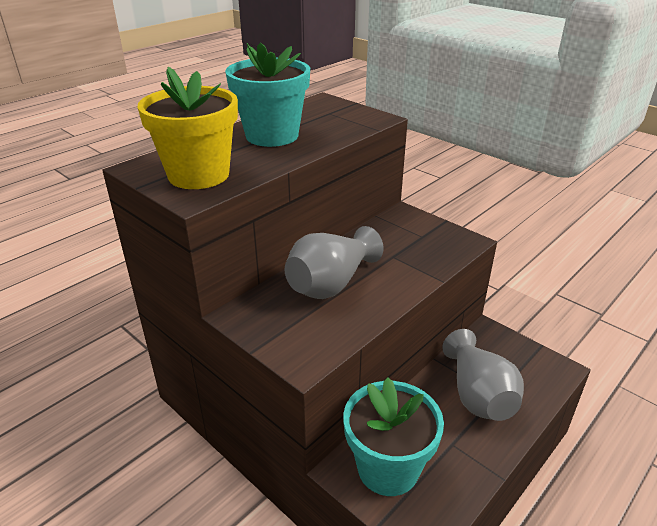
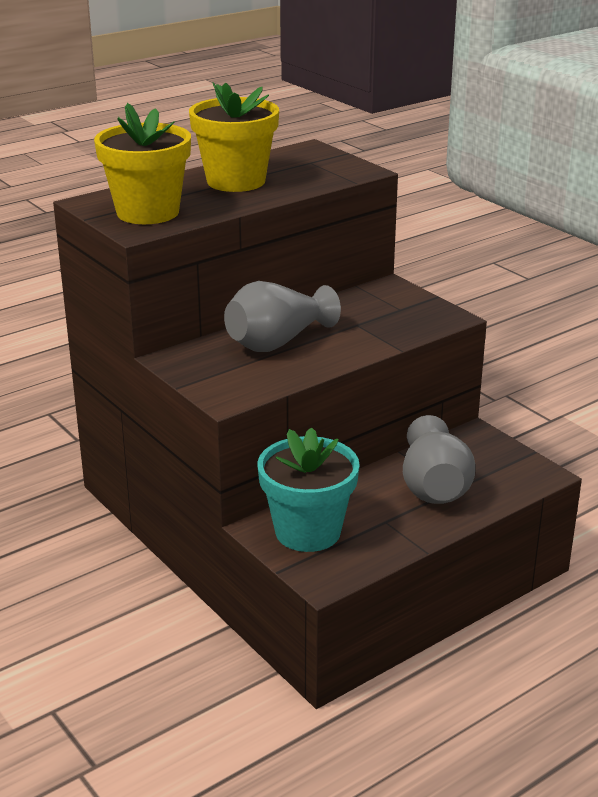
camera: 10 degrees right, 5 degrees down
(272, 135) = (236, 181): turquoise flower pot -> yellow flower pot

